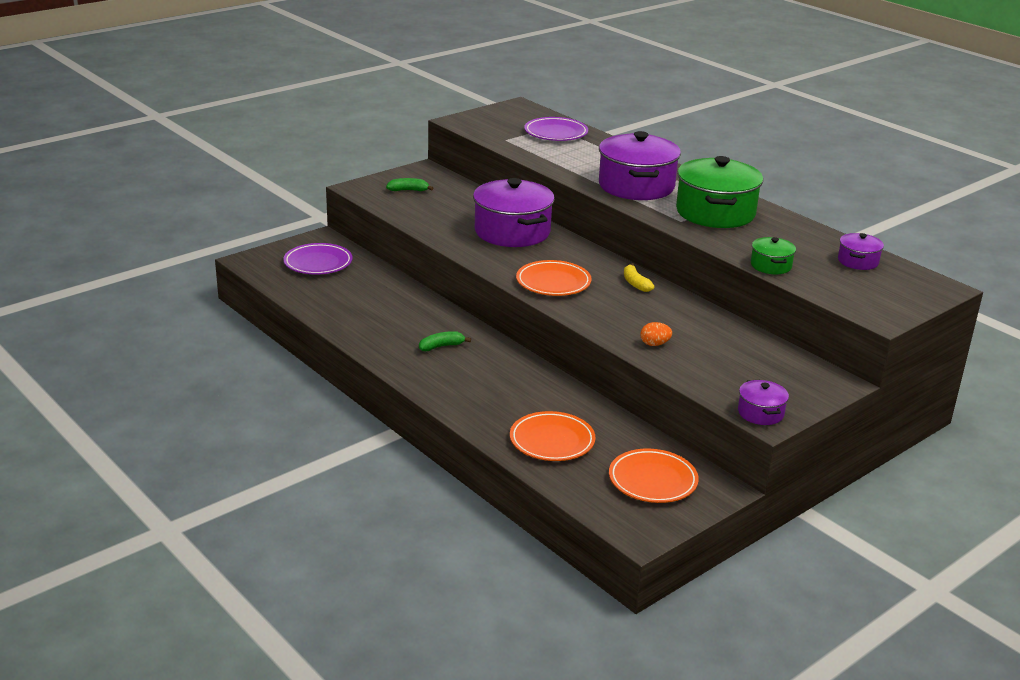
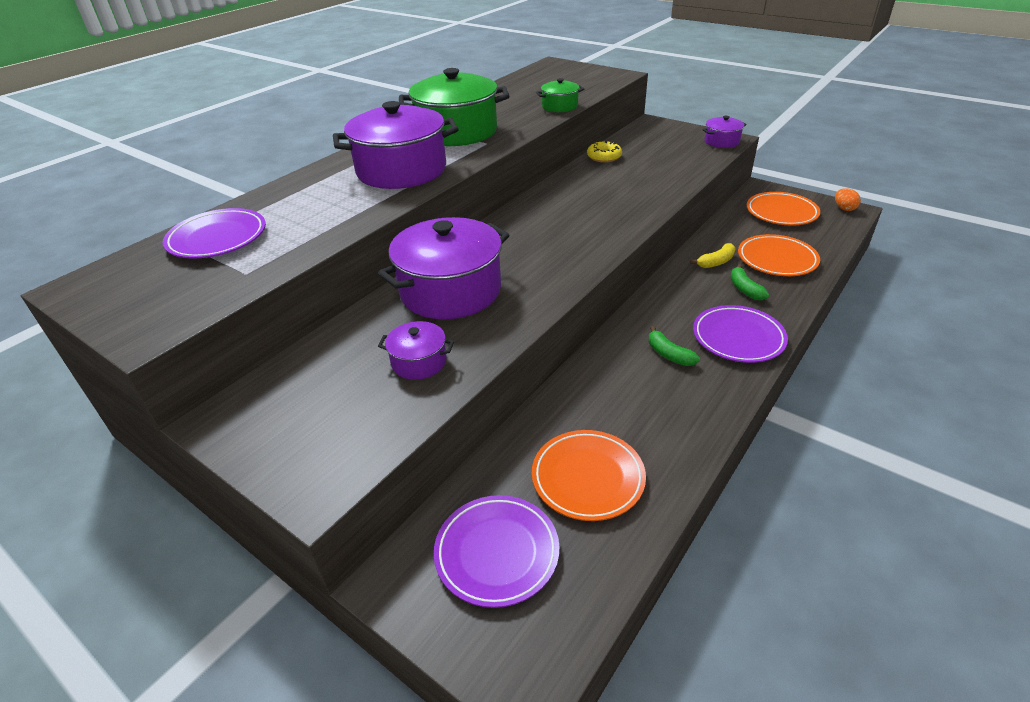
camera: 100 degrees left, 10 degrees up
(408, 190) = (320, 418): green banana -> green banana (744, 289)
(443, 381) = (738, 338): none -> purple plate
(553, 282) = (573, 244): orange plate -> orange plate (588, 478)
(635, 283) = (545, 203): yellow banana -> yellow banana (716, 262)
(654, 344) = (657, 184): orange egg -> orange egg (844, 208)
(736, 331) = (604, 157): none -> yellow donut
(858, 261) = (527, 83): purple pot -> purple pot (419, 362)

